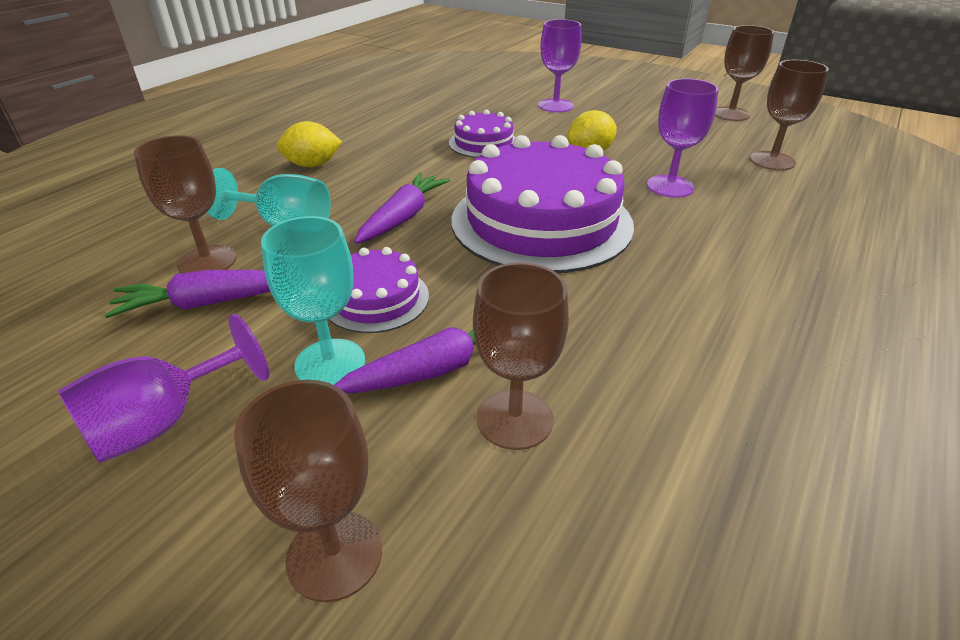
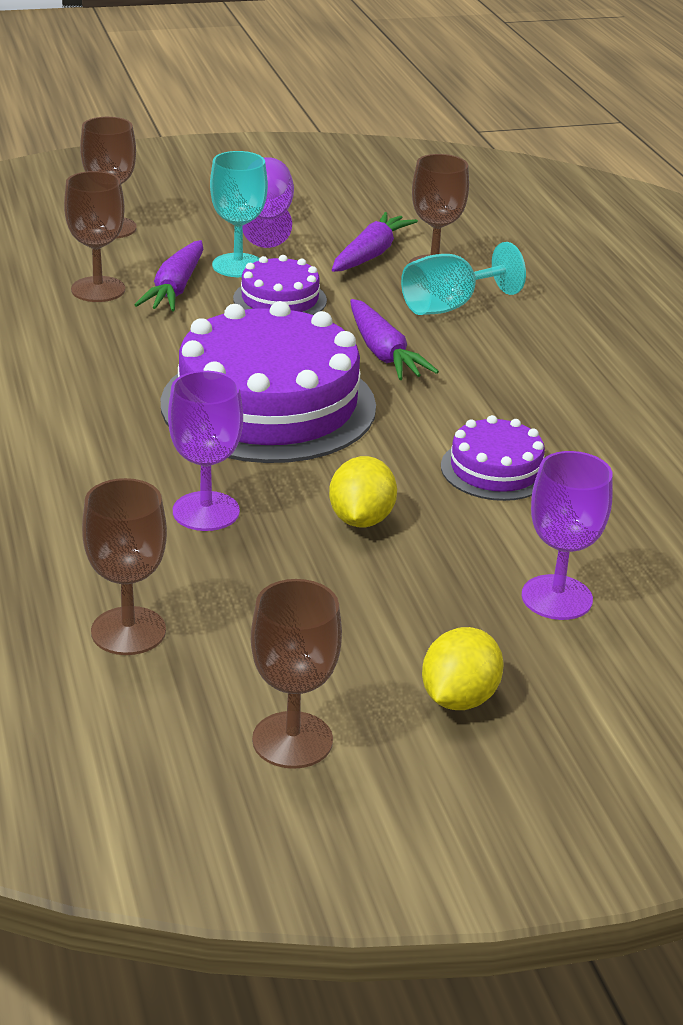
camera: 130 degrees right, 5 degrees down
(312, 165) = (573, 357): yellow lemon -> yellow lemon (459, 698)

